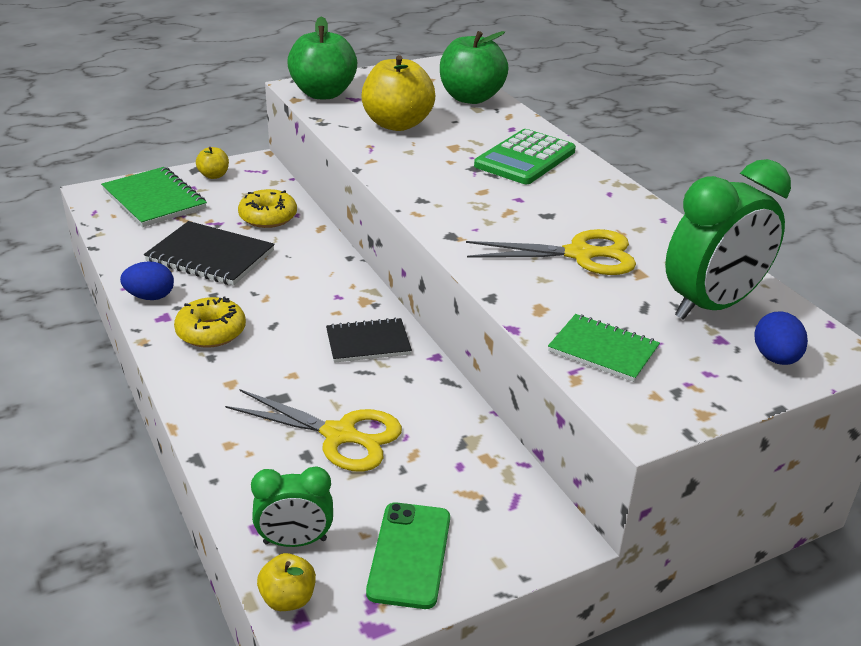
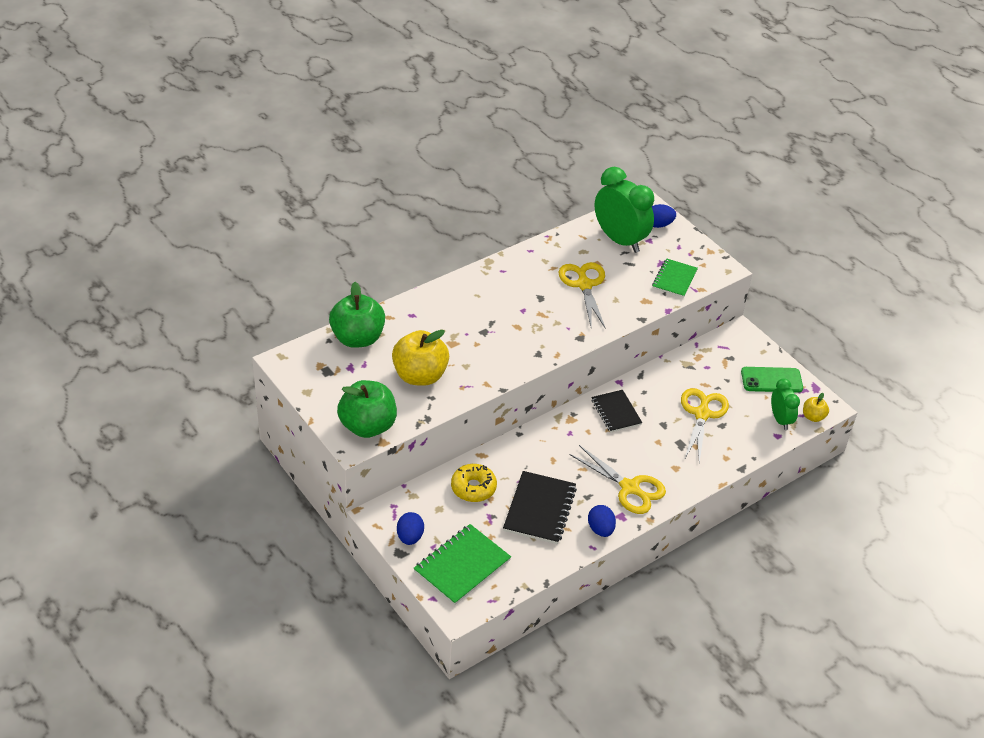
camera: 100 degrees left, 10 degrees up
(211, 332) = (629, 488): yellow donut -> yellow scissors
(214, 175) = (410, 537): yellow apple -> blue egg
(525, 158) = (462, 308): green calculator -> none

